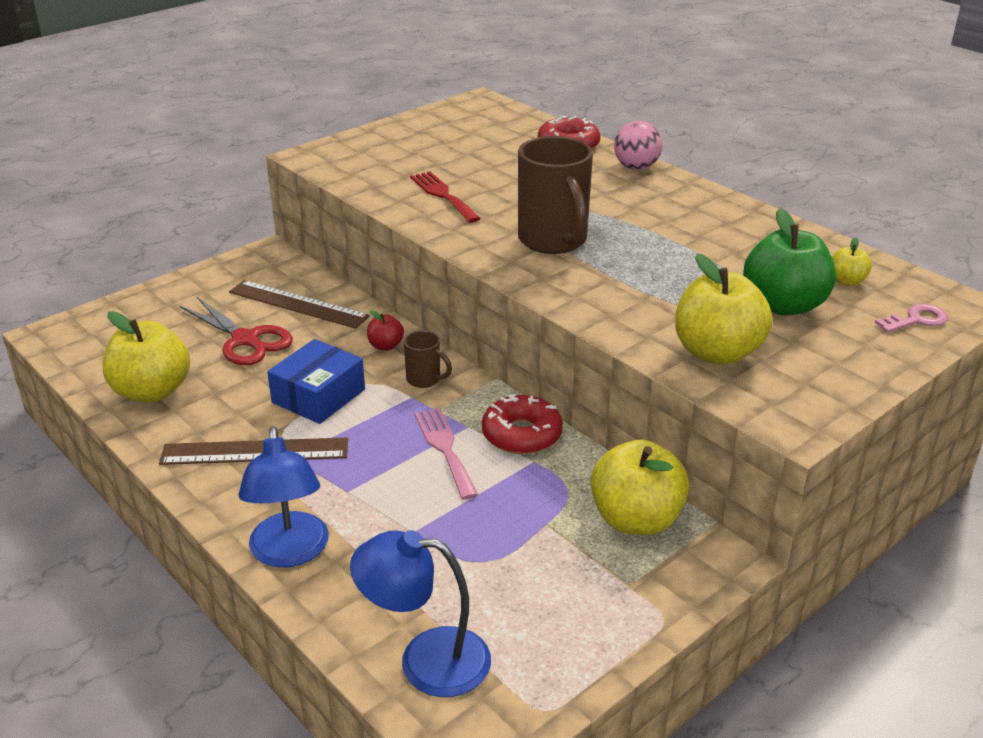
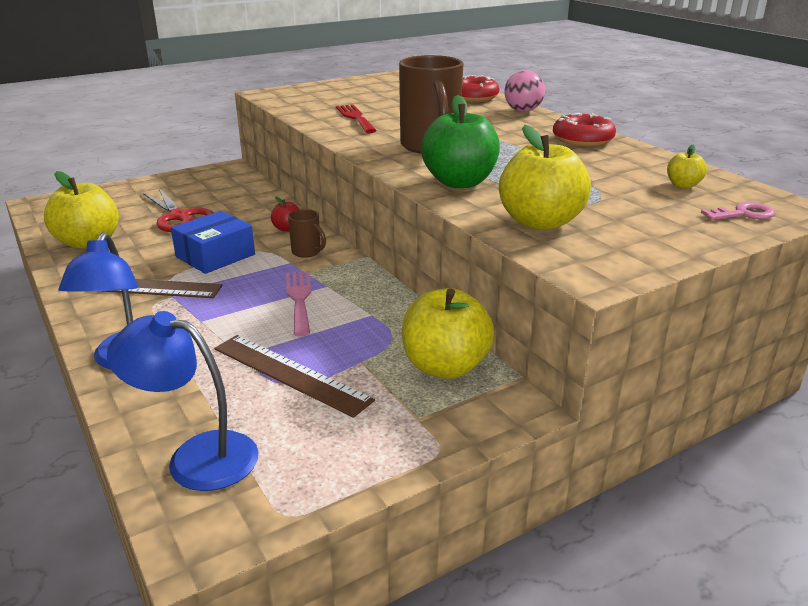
camera: 10 degrees right, 5 degrees down
(298, 304) = (233, 199): brown ruler -> brown ruler (290, 374)
(521, 434) = (370, 295): red donut -> red donut (582, 140)
(783, 305) = (617, 196): green apple -> green apple (459, 182)

